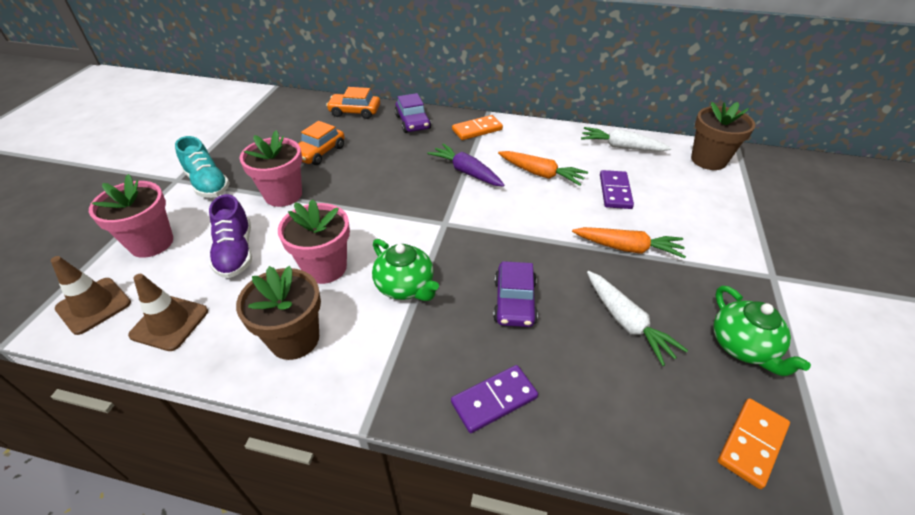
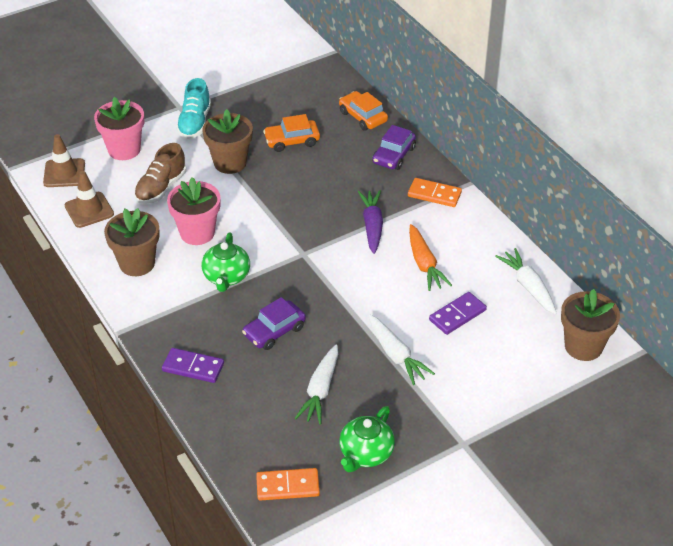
camera: 45 degrees right, 0 degrees up
(236, 252) = (161, 188): purple shoe -> brown shoe
(283, 195) = (230, 163): pink flower pot -> brown flower pot
(627, 248) = (396, 355): orange carrot -> white carrot

